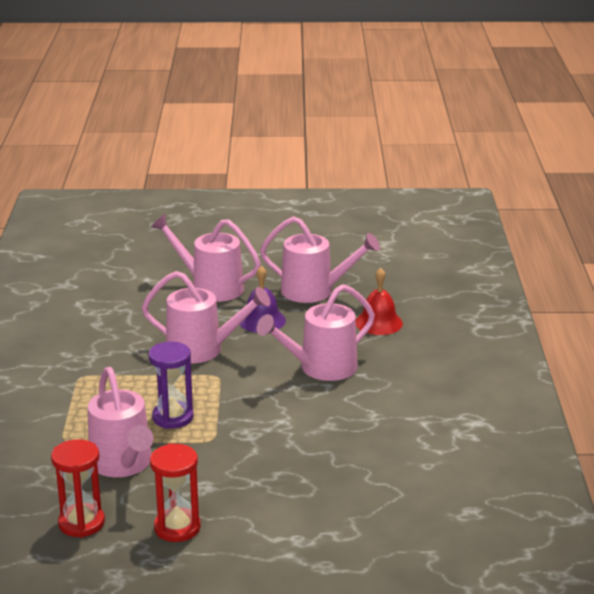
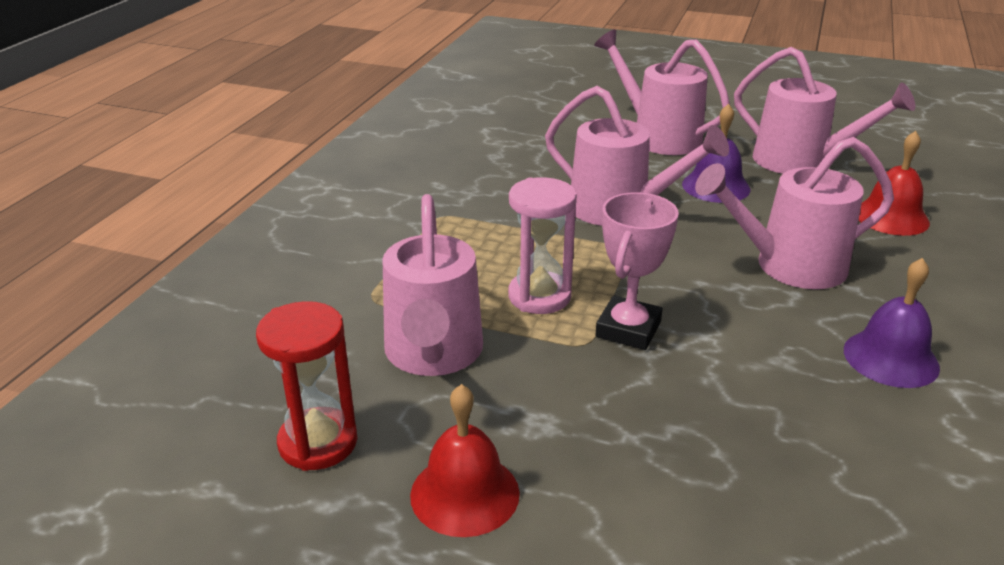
camera: 20 degrees right, 5 degrees up
(173, 417) = (539, 296): purple hourglass -> pink hourglass
(177, 527) = (465, 493): red hourglass -> red bell
(235, 426) = (628, 329): none -> pink trophy
(387, 412) = (891, 358): none -> purple bell

